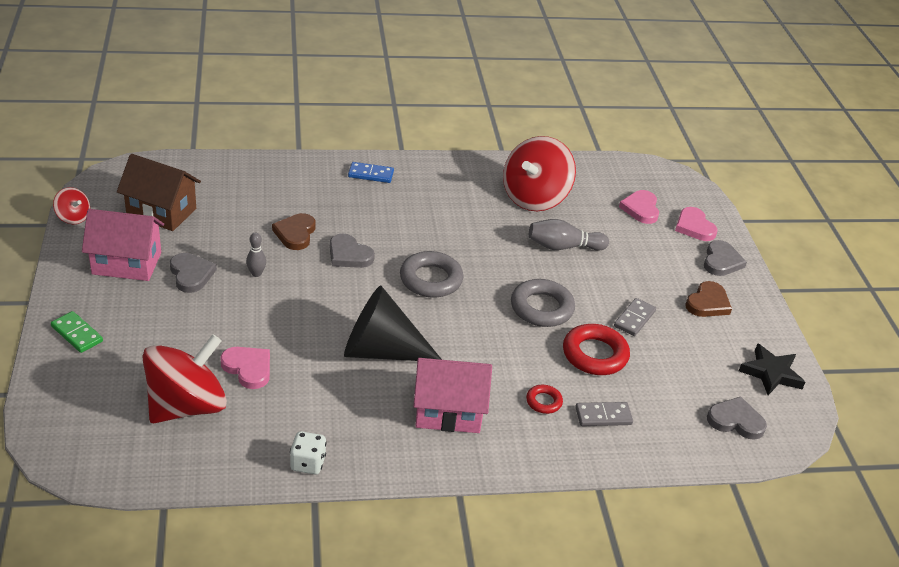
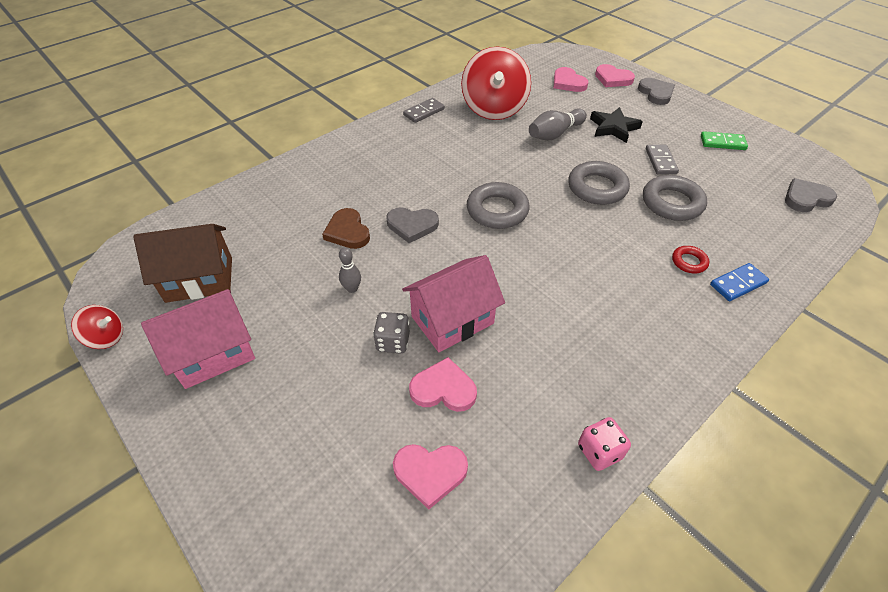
camera: 30 degrees left, 10 degrees up
(77, 334) = (232, 471): green domino -> green domino (722, 143)
(187, 406) = (430, 473): red spinning top -> pink heart
(191, 274) = (291, 326): grey heart -> none
(246, 322) = (393, 342): none -> grey dice
(308, 463) = (599, 451): white dice -> pink dice
(371, 174) = (355, 149): blue domino -> blue domino (738, 284)
(381, 351) = (531, 295): black cone -> none
(448, 412) = (641, 317): pink house -> pink house (452, 320)
(595, 354) = (672, 203): red ring -> grey ring
(603, 416) = (736, 247): grey domino -> grey domino (424, 112)
(707, 303) = (685, 125): brown heart -> none
(771, 373) = (778, 152): black star -> black star (613, 128)

